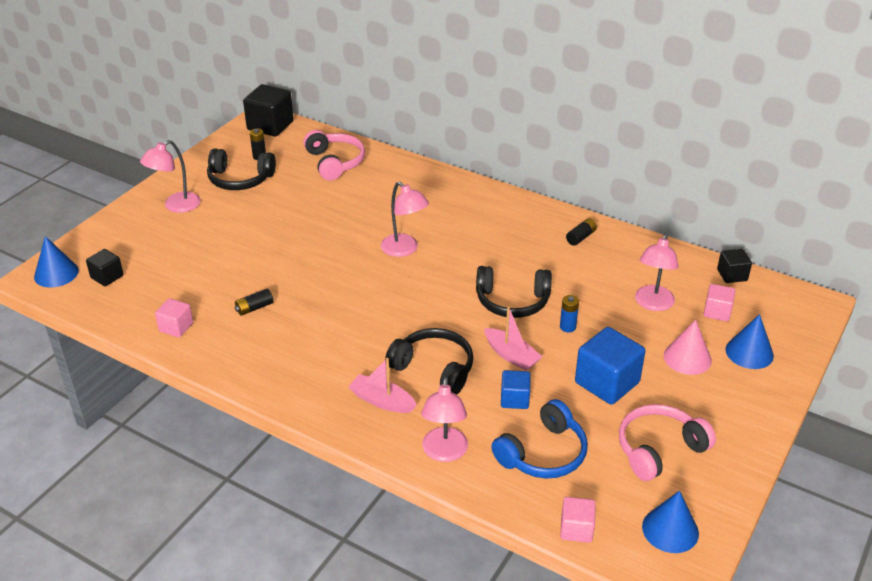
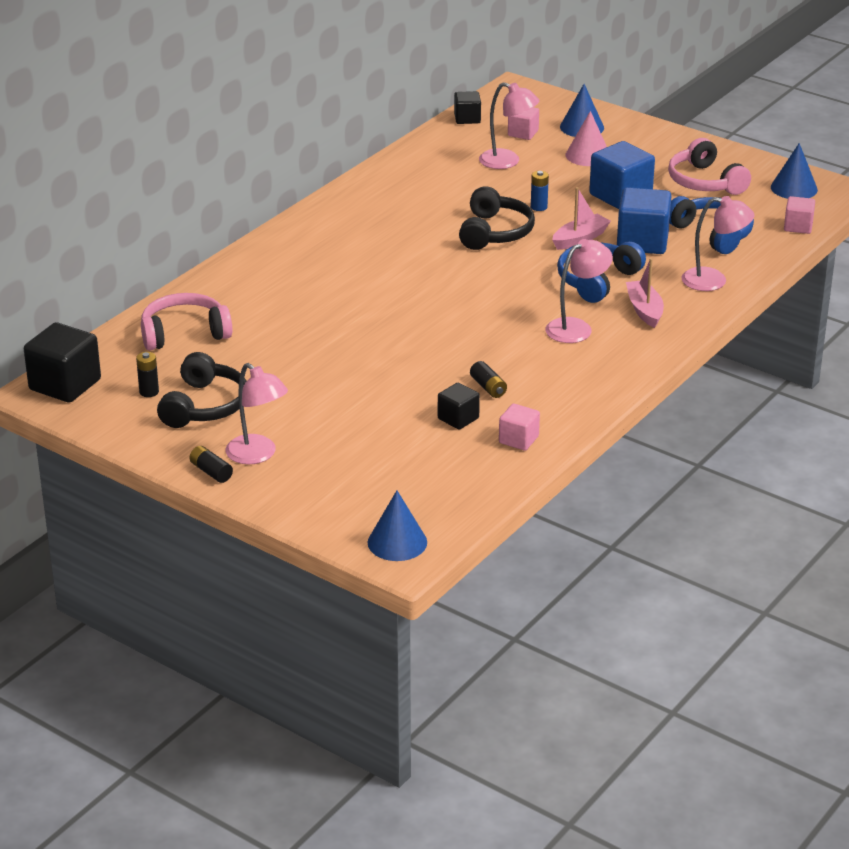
camera: 85 degrees left, 5 degrees down
(107, 277) = (411, 499): black cube -> black cube (458, 418)
(382, 401) = (644, 310): pink boat -> pink boat turned 135 degrees clockwise
(404, 250) = (391, 290): pink lamp -> pink lamp (576, 328)
(434, 368) = (597, 281): black headphones -> blue headphones
(514, 399) = (642, 242): blue cube -> blue cube, size x1.78
(581, 237) = (388, 186): black battery -> black battery (211, 472)

